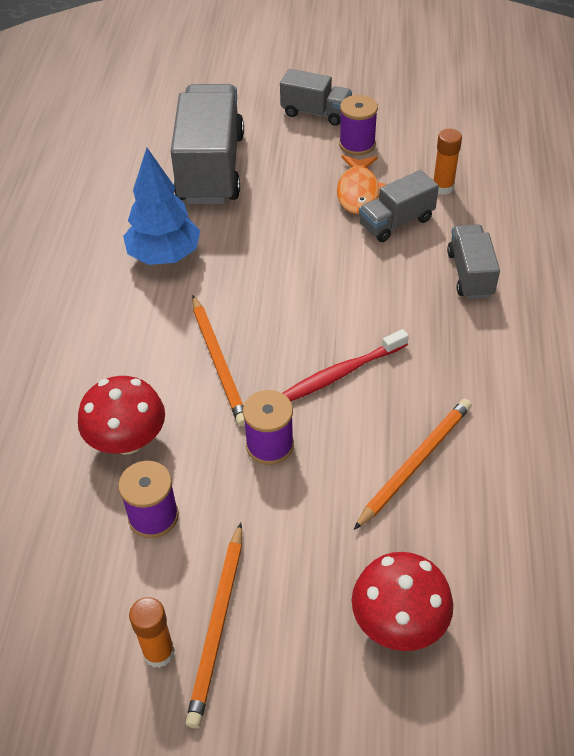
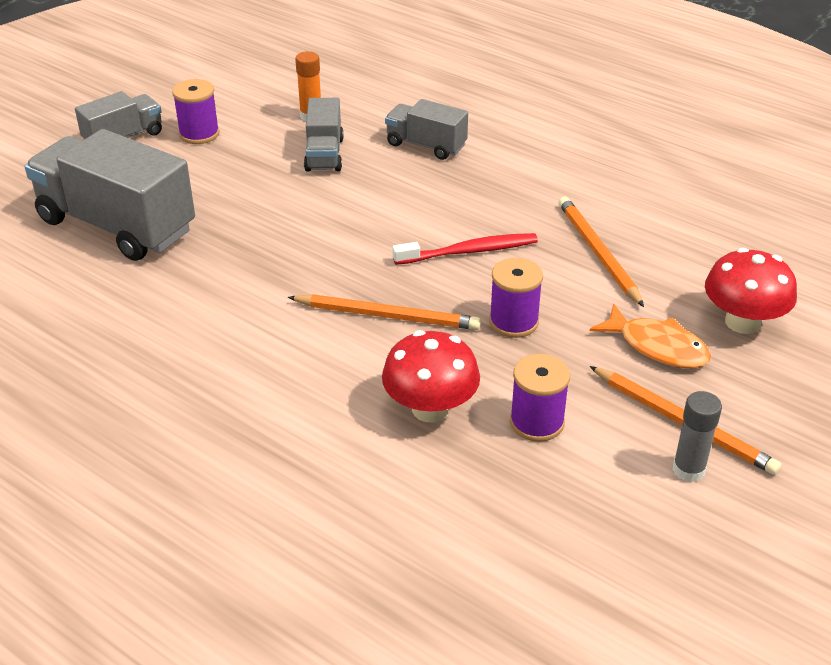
camera: 60 degrees left, 10 degrees down
(159, 652) = (688, 470): orange glue stick -> grey glue stick
(164, 256) = (207, 299): blue tree -> none
(342, 373) = (469, 251): red toothbrush -> red toothbrush turned 105 degrees counterclockwise
(358, 192) = (262, 157): orange fish -> orange fish (657, 347)

